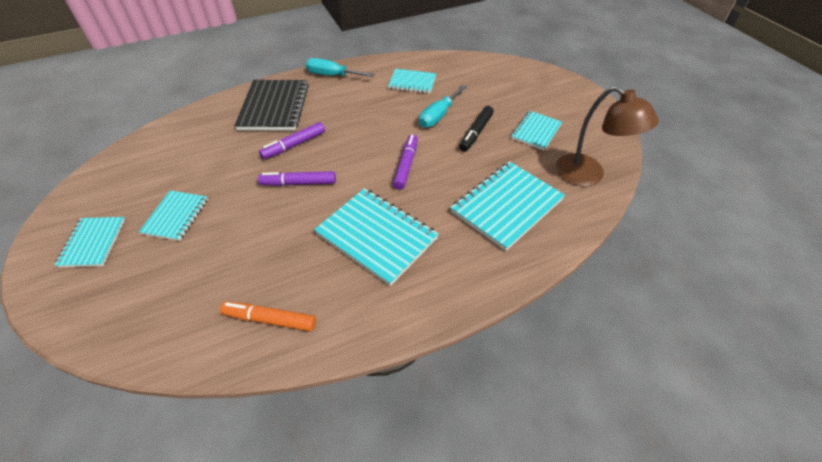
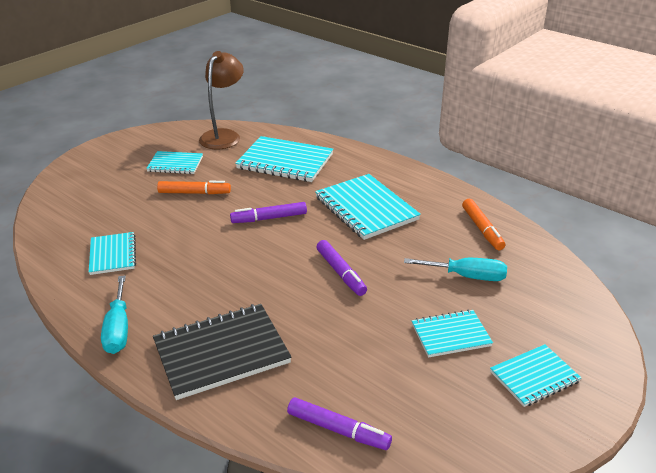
camera: 115 degrees left, 15 degrees down
(294, 145) = (286, 300): purple marker -> purple marker (337, 429)
(376, 236) = (366, 208): turquoise notebook -> turquoise notebook turned 45 degrees counterclockwise
(438, 116) = (176, 220): turquoise screwdriver -> turquoise screwdriver (467, 276)
(476, 132) = (194, 193): black marker -> orange marker

